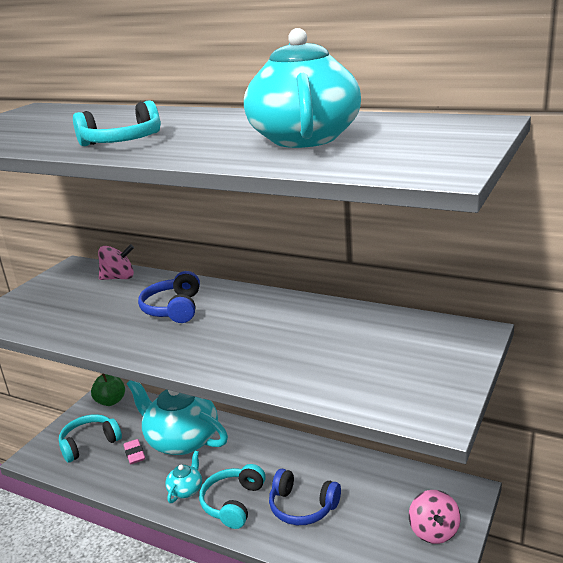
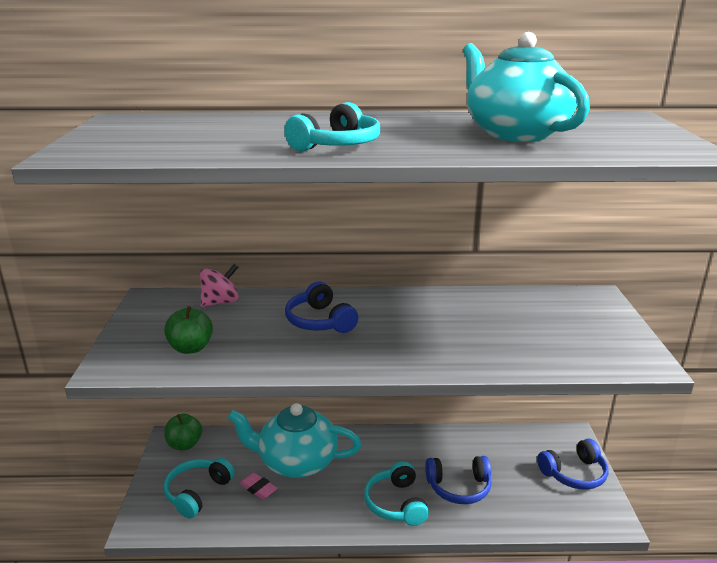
camera: 30 degrees left, 0 degrees up
(56, 313) = (191, 348): none -> green apple
(186, 489) = (341, 506): turquoise teapot -> none
(434, 531) = (574, 473): pink spinning top -> blue headphones

